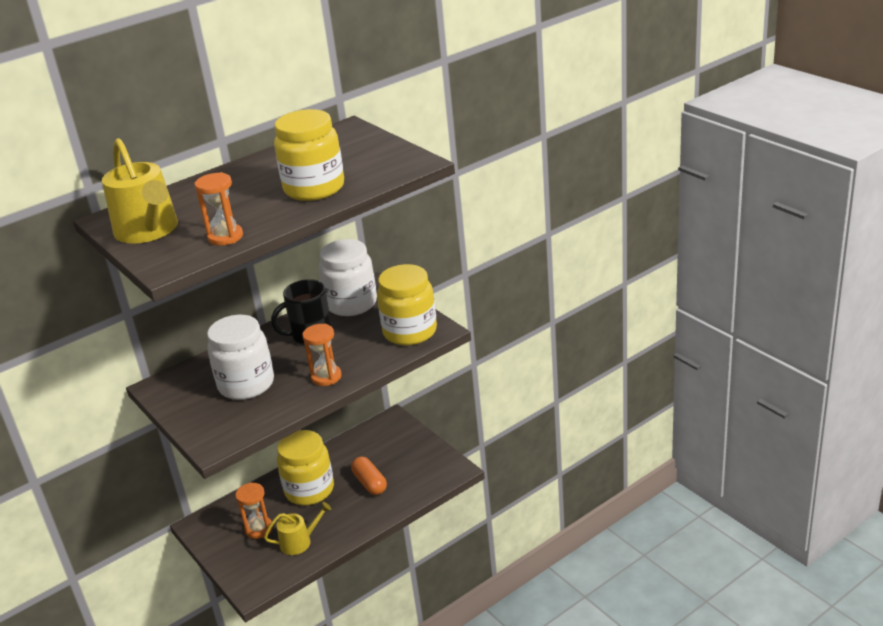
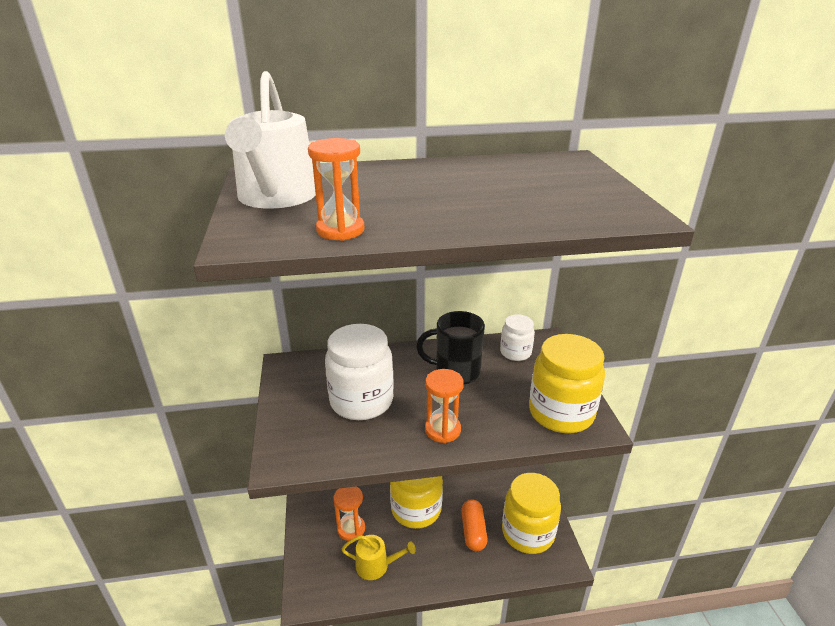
camera: 25 degrees right, 0 degrees up
(149, 231) = (276, 197): yellow watering can -> white watering can
(314, 188) = (489, 208): yellow jar -> yellow jar (528, 533)
(351, 304) = (515, 352): white jar -> white jar, size x0.55

